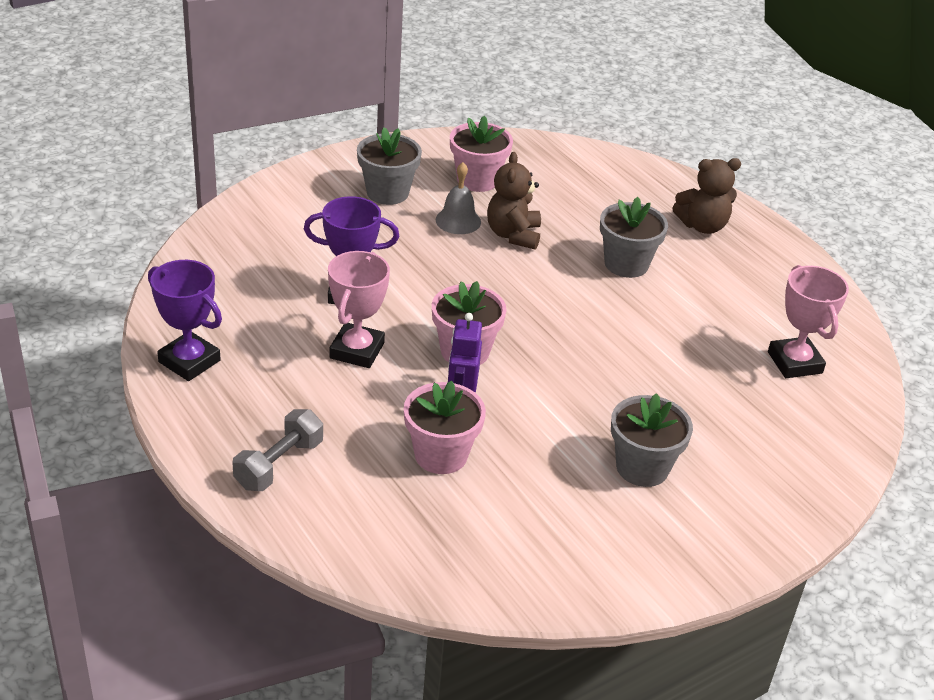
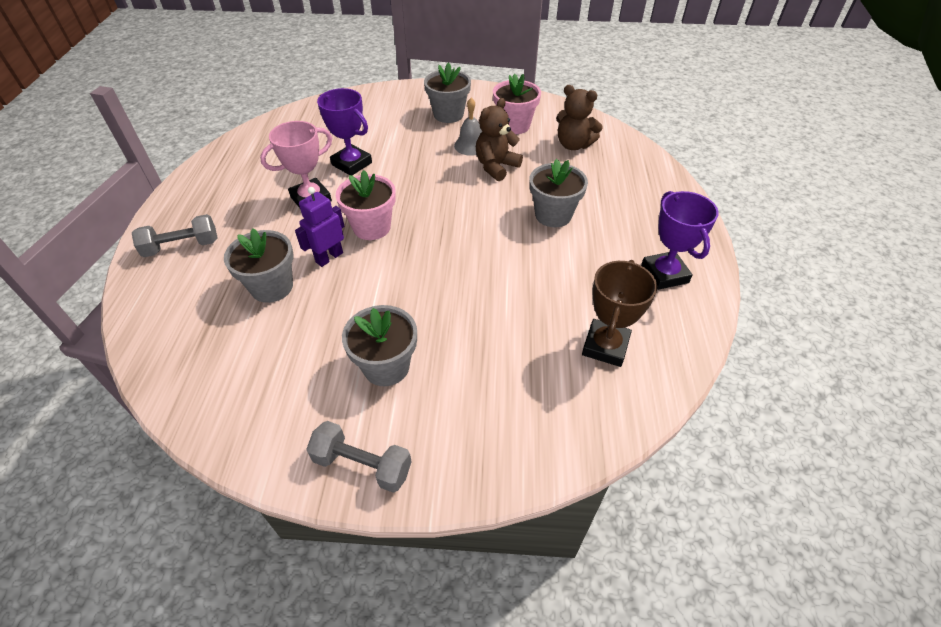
camera: 40 degrees right, 10 degrees up
(189, 361) = (220, 167): purple trophy -> purple trophy (664, 274)
(441, 455) = (272, 287): pink flower pot -> grey flower pot
(702, 226) = (646, 211): brown teddy bear -> brown teddy bear (573, 145)
(717, 548) = (362, 465): none -> grey dumbbell
(795, 362) = (605, 346): pink trophy -> brown trophy

